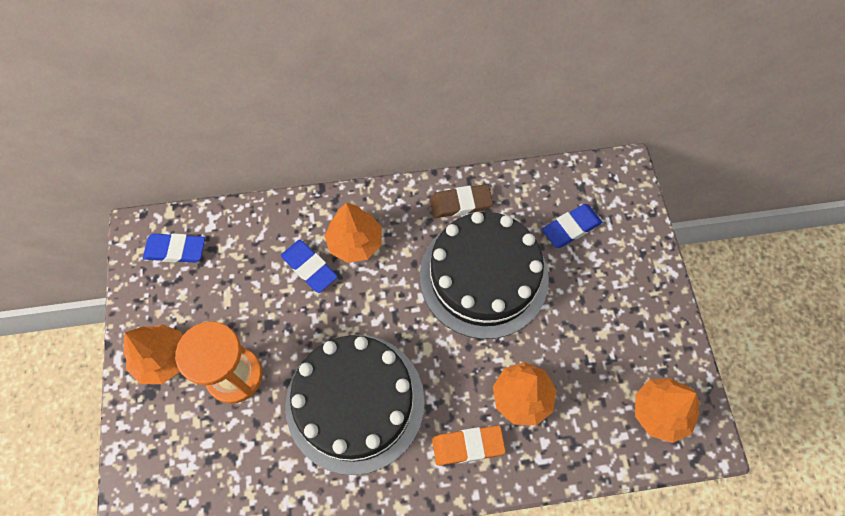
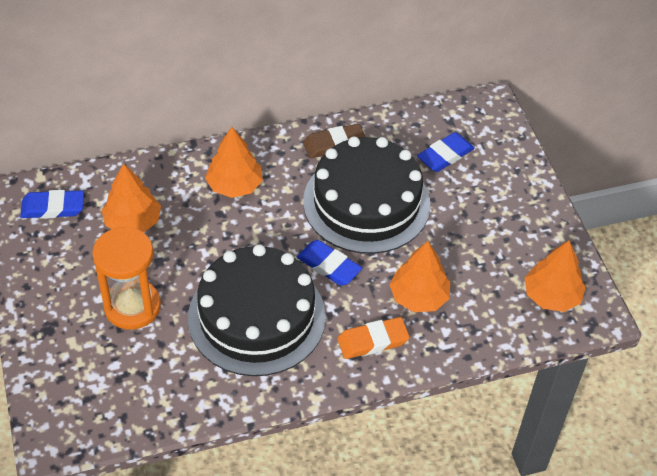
camera: 10 degrees left, 15 degrees down
(162, 358) = (56, 299): orange tree -> orange tree (133, 222)
(309, 267) = (192, 210): blue eraser -> blue eraser (329, 266)

